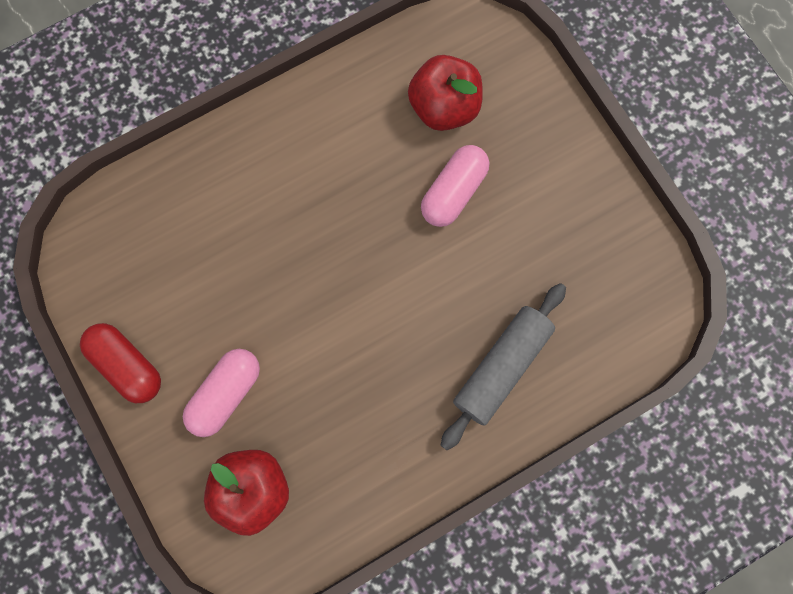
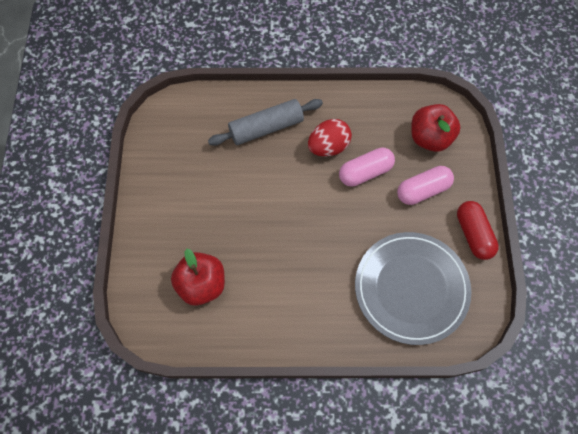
camera: 150 degrees left, 10 degrees down
(180, 244) = (411, 288): none -> grey plate
(395, 388) = (328, 147): none -> red egg
(454, 192) = (230, 230): pink capsule -> pink capsule (365, 172)

